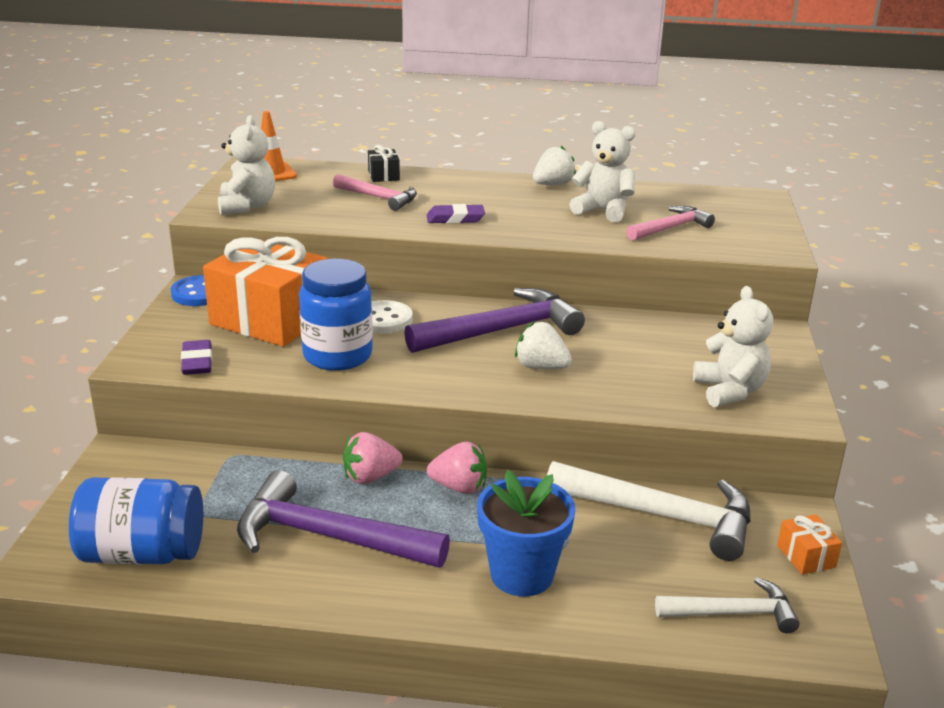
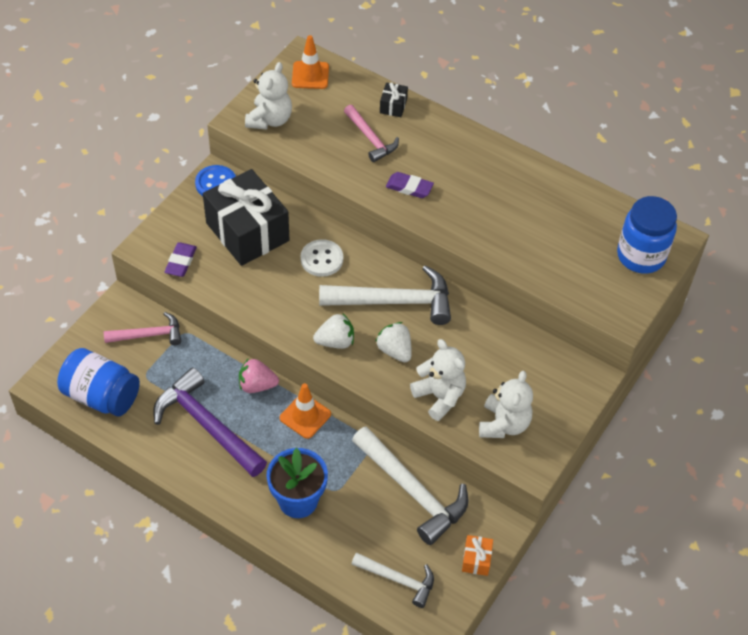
camera: 25 degrees right, 25 degrees up
(270, 319) = (247, 232): orange gift -> black gift
(337, 356) = (270, 288): blue jar -> blue jar (641, 256)
(459, 487) = (305, 416): pink strawberry -> orange traffic cone
(501, 331) = (394, 302): purple hammer -> white hammer
(552, 185) = (516, 163): white strawberry -> white strawberry (335, 341)
(603, 211) = (529, 215): white teddy bear -> white teddy bear (439, 396)
(671, 228) = (563, 257): pink hammer -> pink hammer (148, 335)

